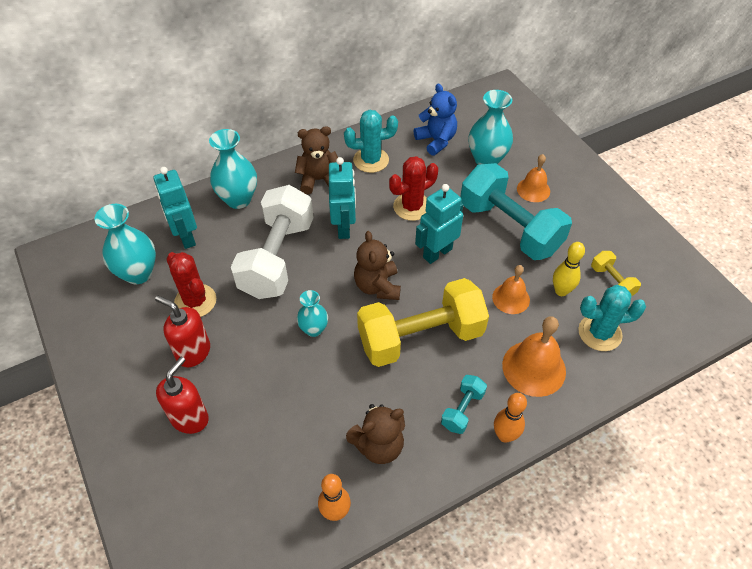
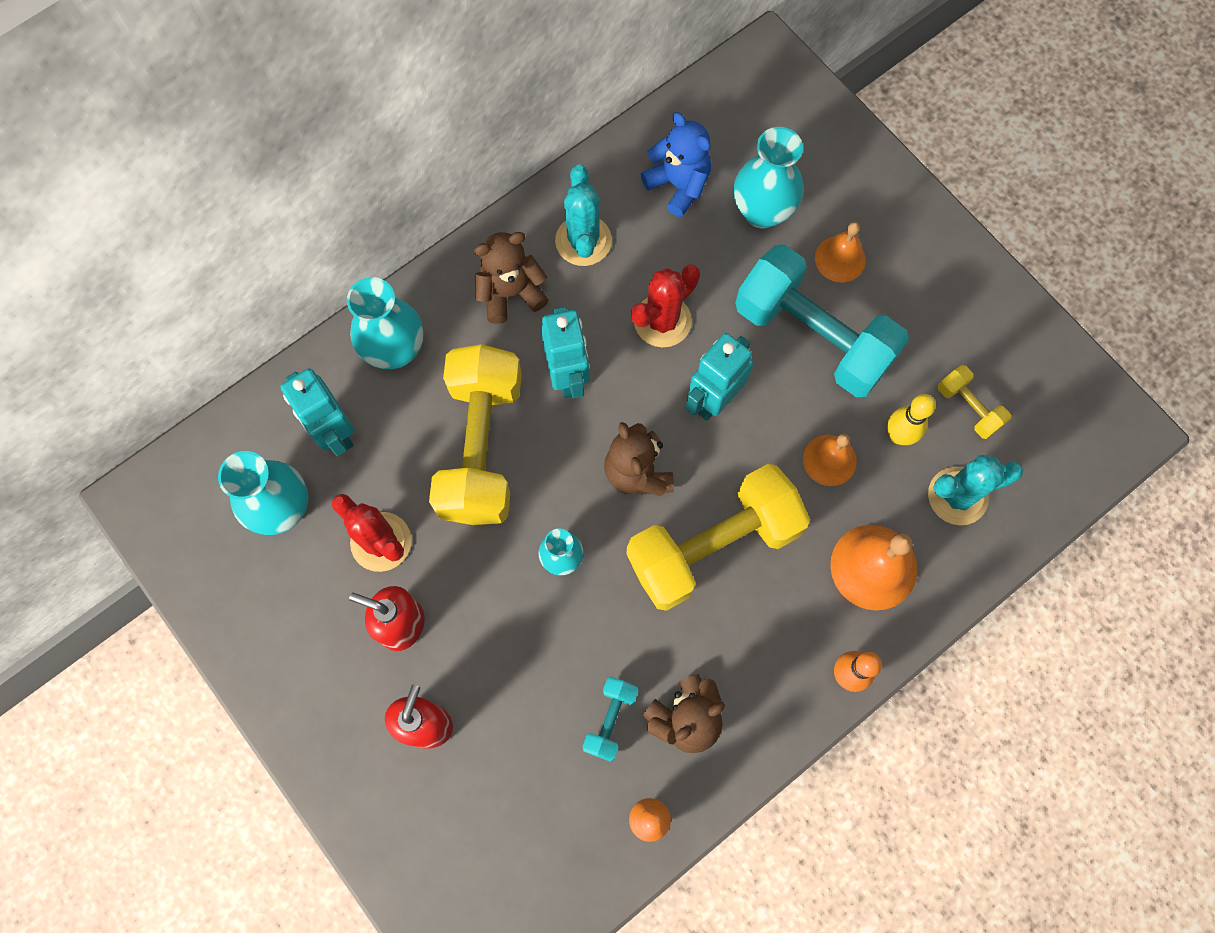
camera: 10 degrees left, 20 degrees up
(277, 258) = (481, 447): white dumbbell -> yellow dumbbell
(371, 160) = (583, 241): turquoise cactus -> turquoise cactus turned 75 degrees counterclockwise
(462, 410) = (786, 647): turquoise dumbbell -> turquoise dumbbell (610, 720)

